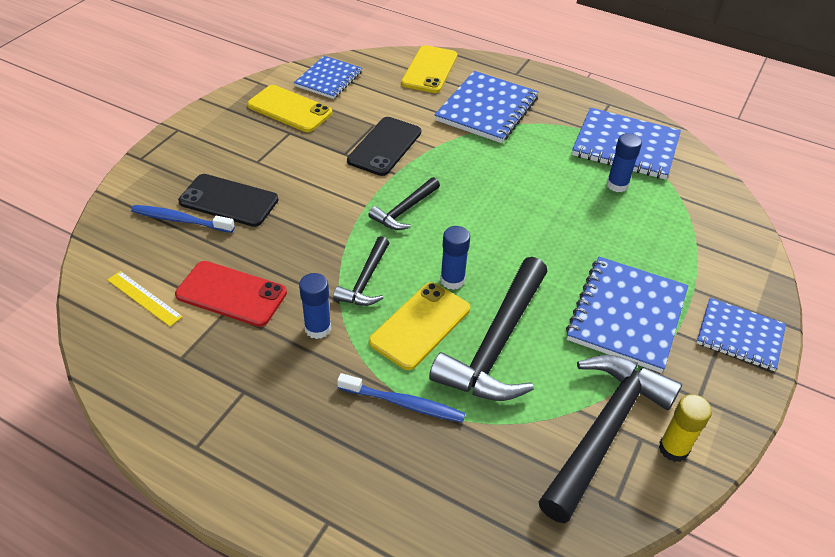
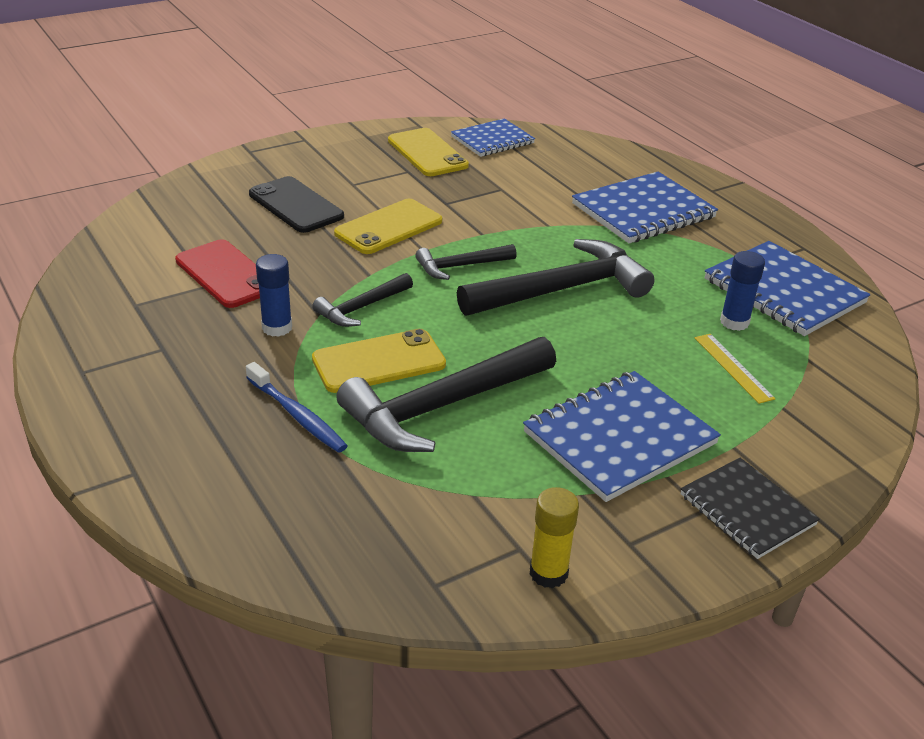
camera: 30 degrees right, 10 degrees down
(144, 298) = (149, 251): yellow ruler -> yellow ruler (733, 367)
(180, 220) = (238, 206): blue toothbrush -> none
(384, 146) = (494, 209): black phone -> none
(429, 70) = (612, 161): yellow phone -> yellow phone (388, 227)
(452, 280) = (451, 338): blue glue stick -> none
(604, 430) = (485, 523): black hammer -> black hammer (562, 289)
(739, 336) = (747, 510): blue notebook -> black notebook

